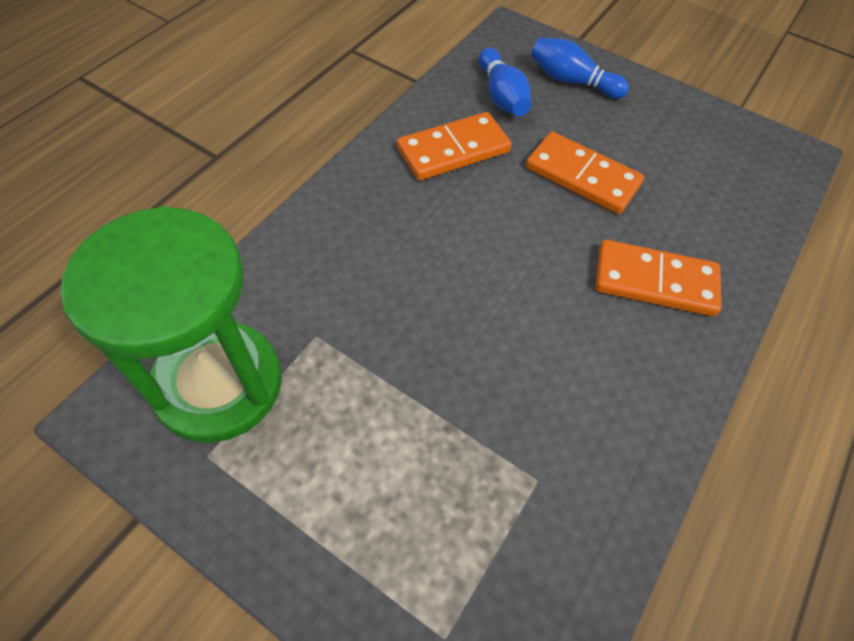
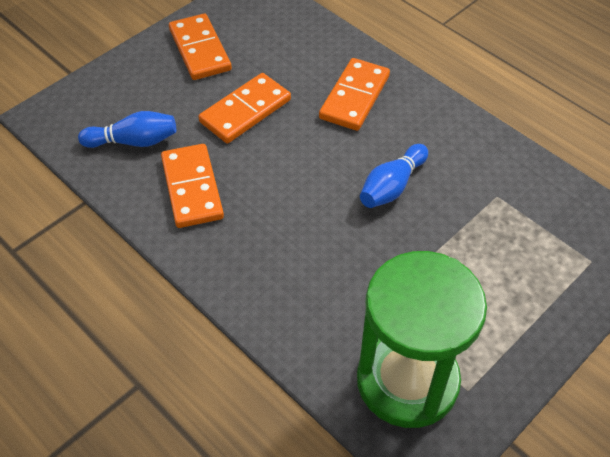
camera: 75 degrees left, 5 degrees down
(571, 81) = (131, 90): blue bowling pin -> blue bowling pin (392, 186)
(659, 123) = (200, 50): none -> orange domino

